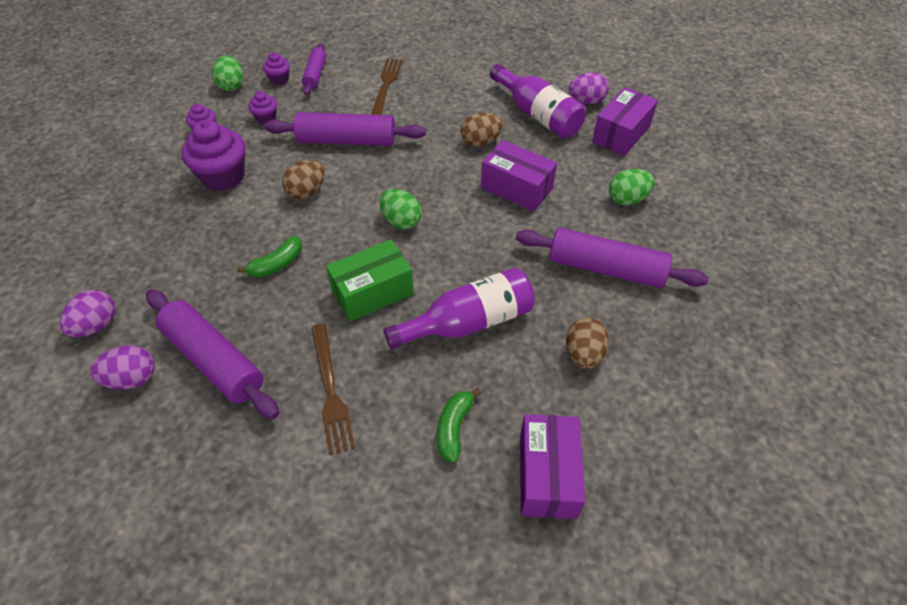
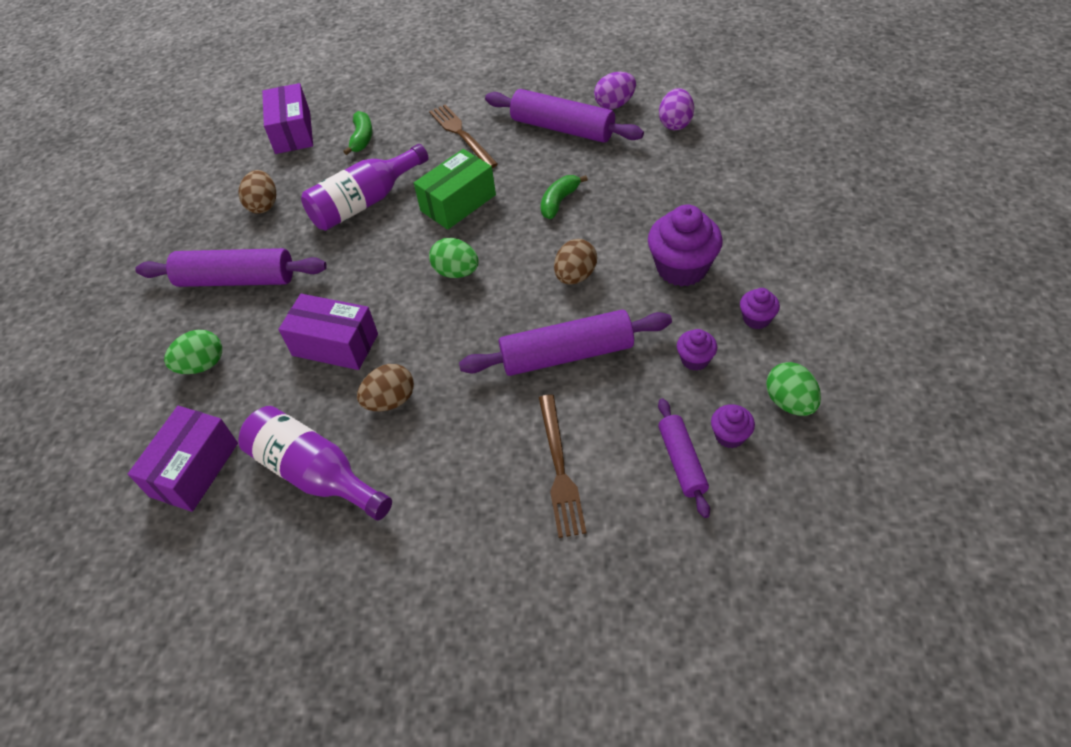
camera: 170 degrees right, 0 degrees up
(586, 101) = (240, 525): purple egg -> none

